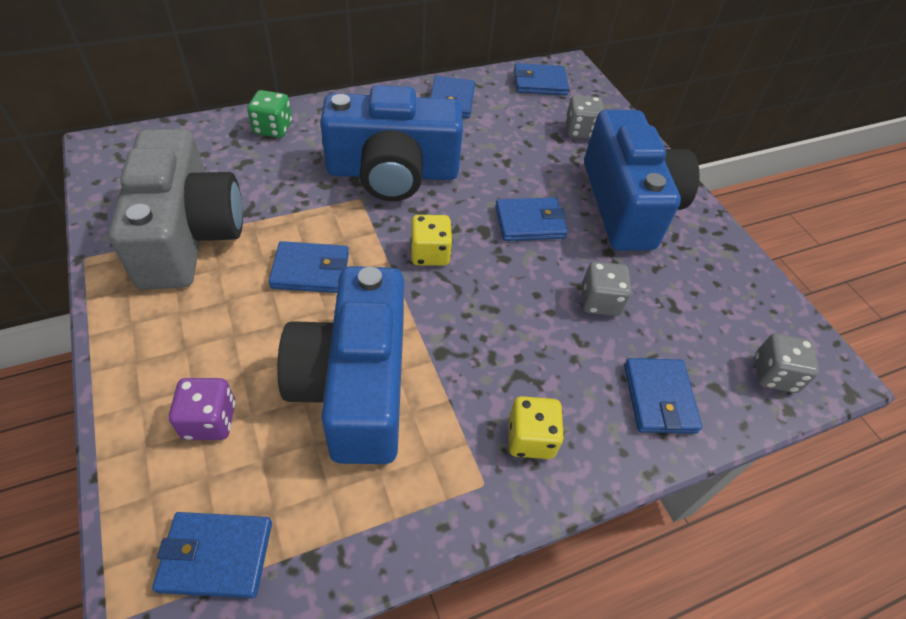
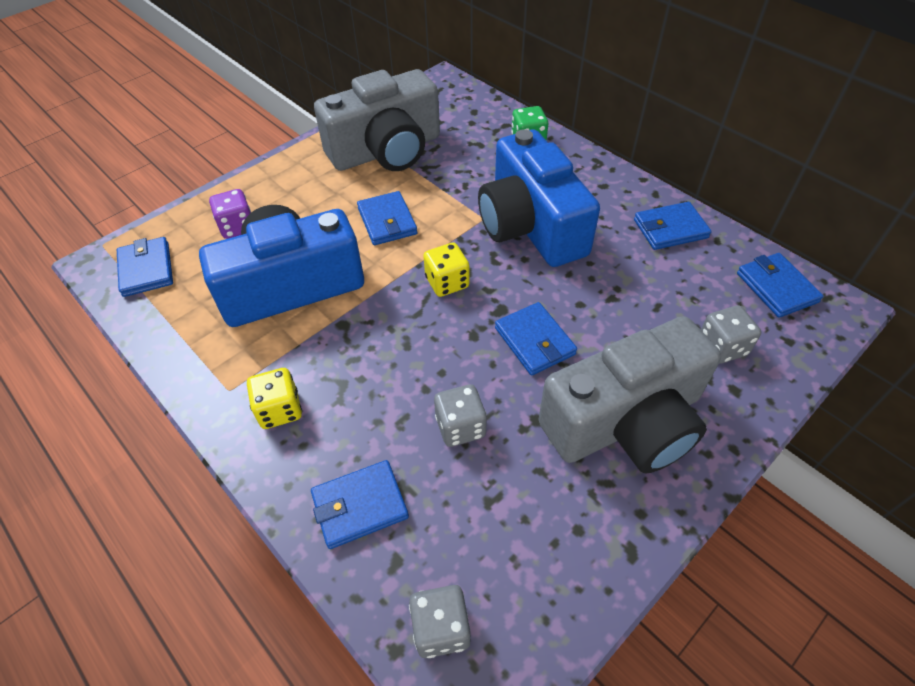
camera: 75 degrees right, 0 degrees up
(627, 204) = (626, 422): blue camera -> grey camera

